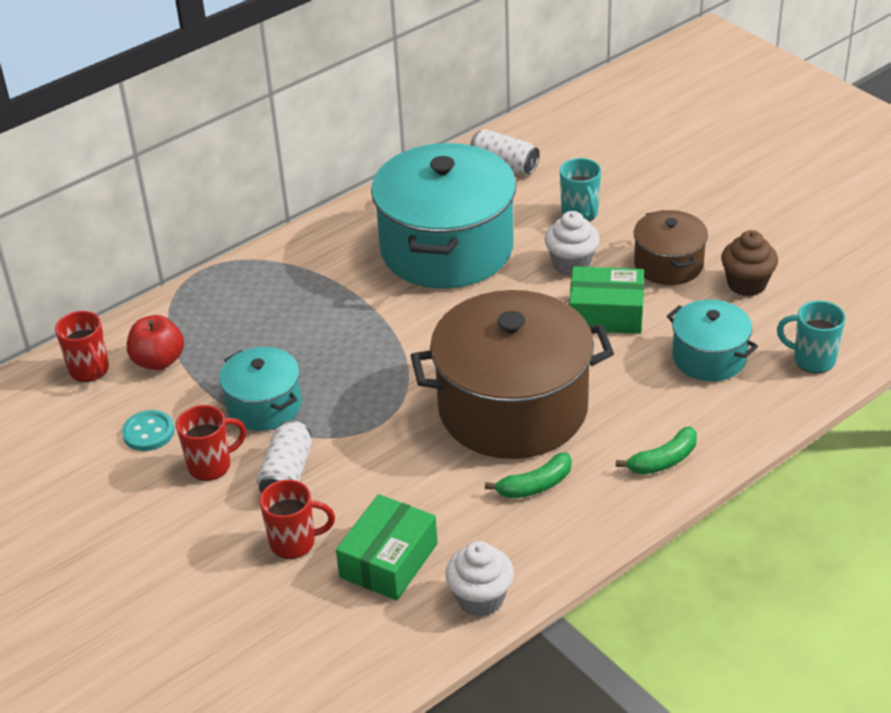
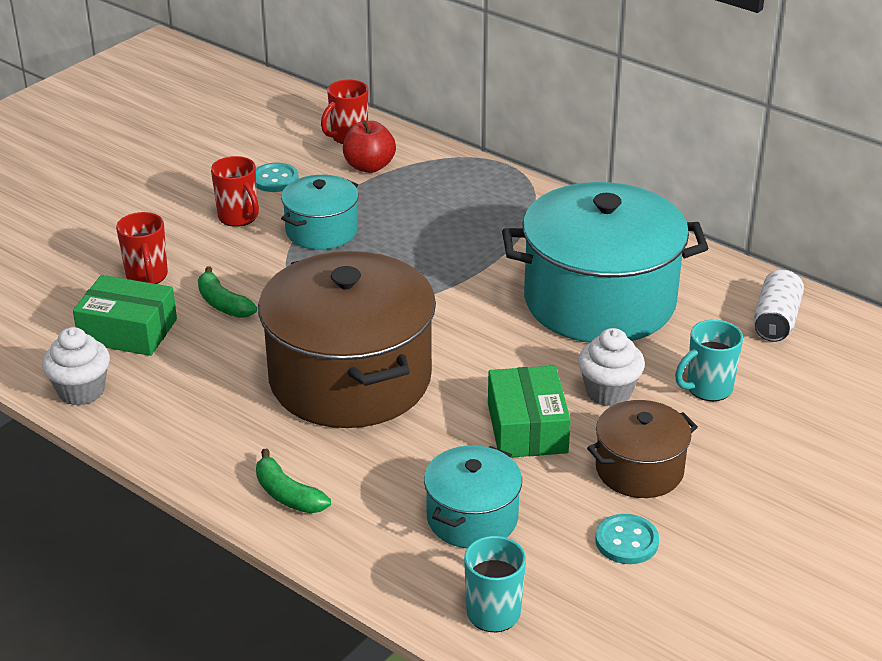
camera: 75 degrees right, 5 degrees down
(287, 474) = (233, 258): white can -> none
(535, 485) = (237, 407): green banana -> green banana (223, 303)
(746, 284) = (626, 541): brown cupcake -> turquoise button

